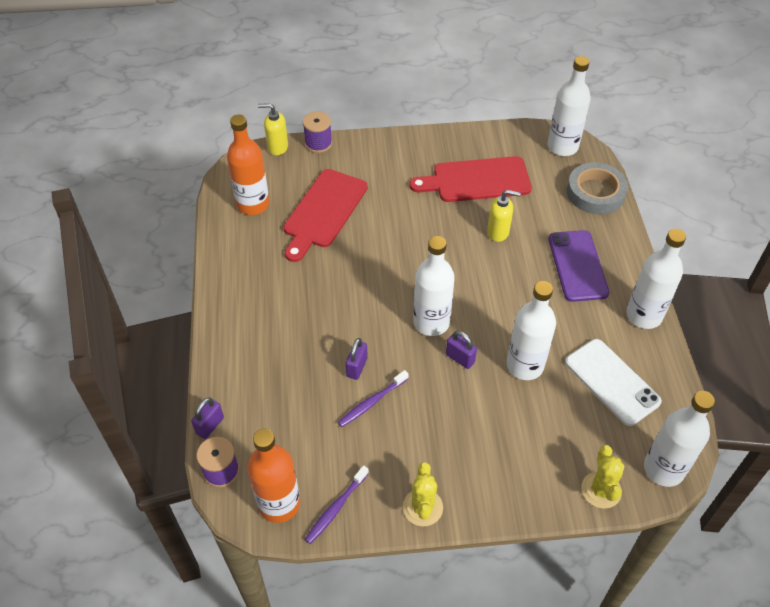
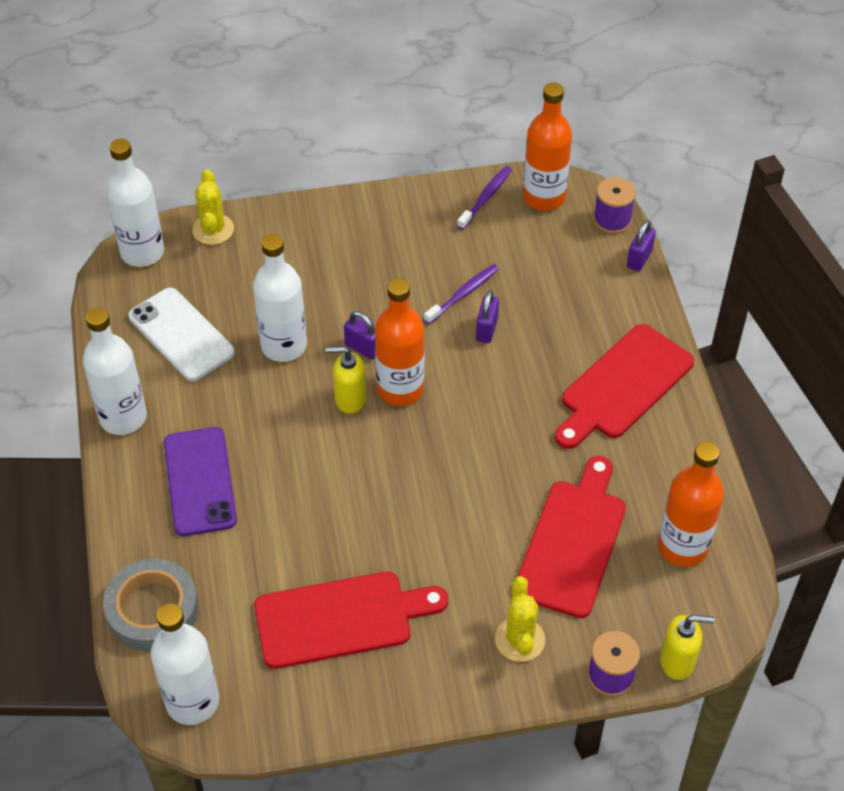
camera: 175 degrees right, 0 degrees up
(259, 313) = (623, 385): none -> red cutting board
(422, 507) = (398, 203): yellow cactus -> yellow cactus (520, 640)
(431, 322) = (400, 389): white bottle -> orange bottle
(498, 232) = (309, 527): yellow soap dispenser -> yellow soap dispenser (350, 399)

